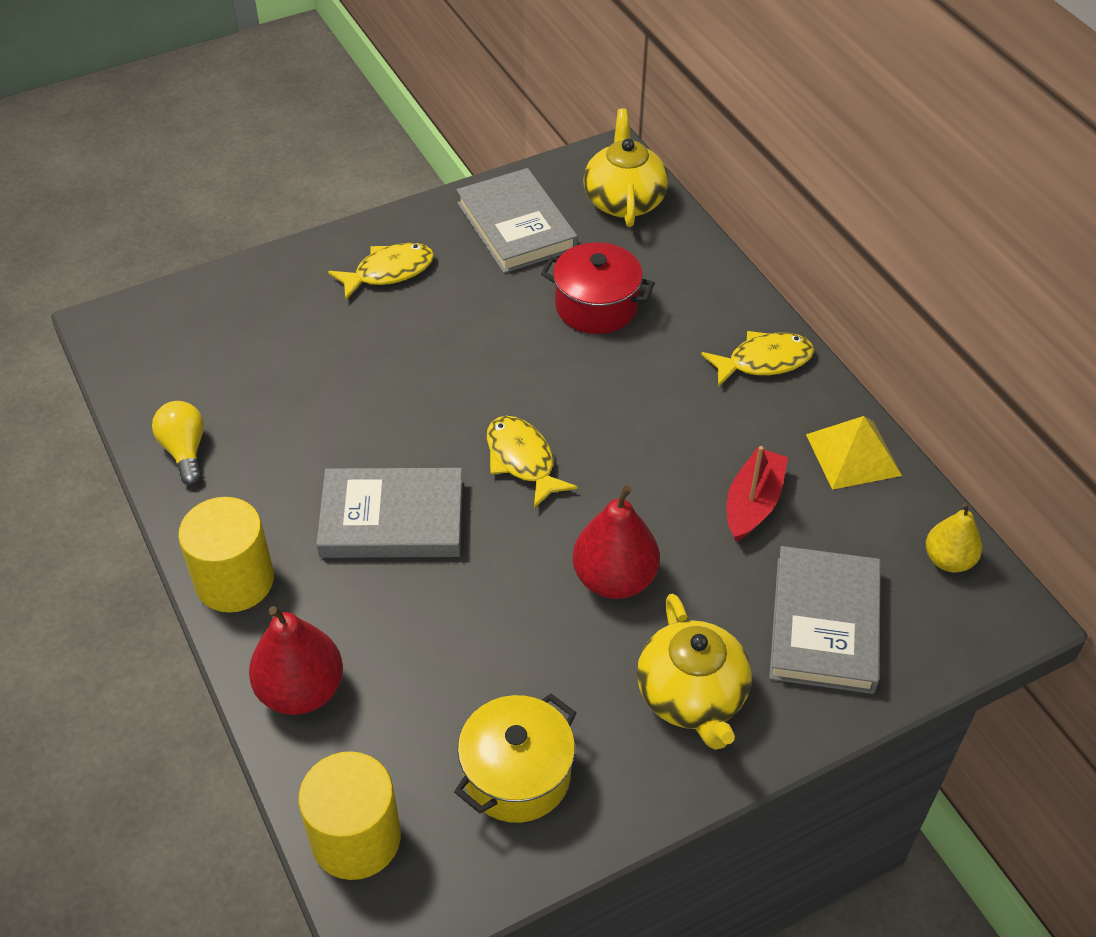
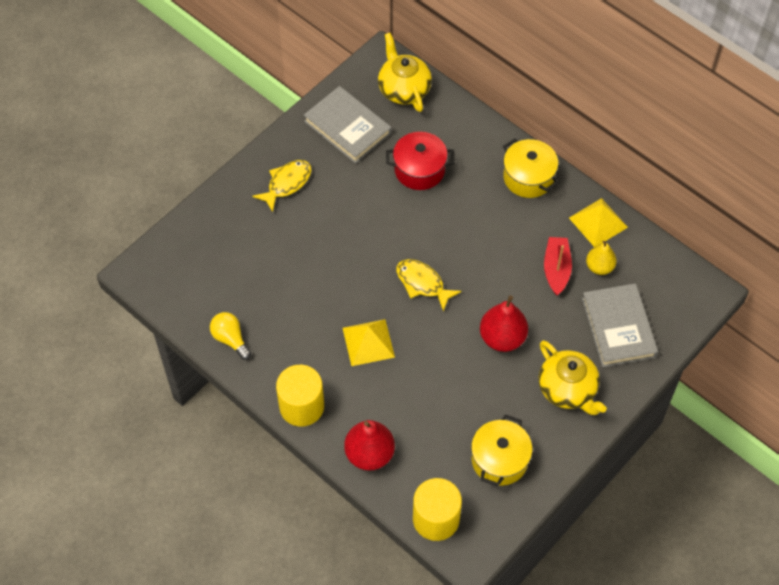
camera: 20 degrees left, 10 degrees up
(392, 519) = (368, 342): grey book -> yellow pyramid
(763, 361) = (528, 177): yellow fish -> yellow pot
(948, 560) = (668, 270): yellow pear -> yellow pear (599, 267)

